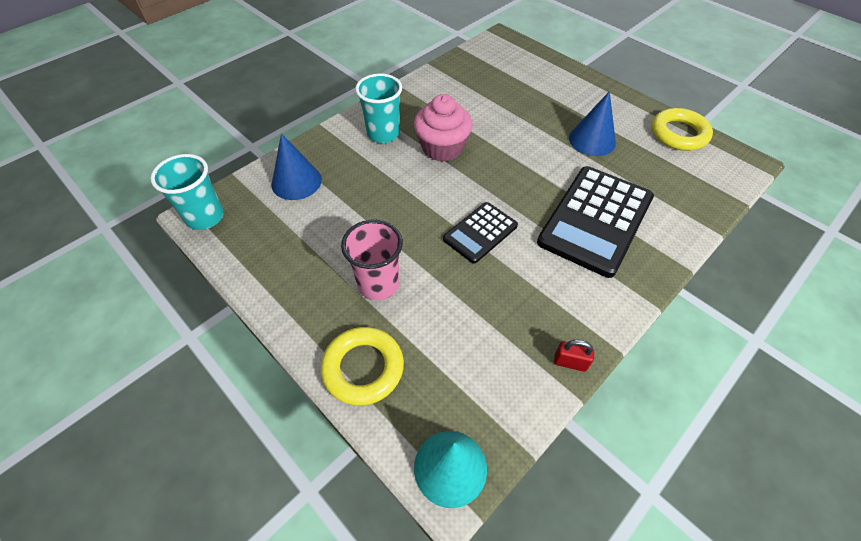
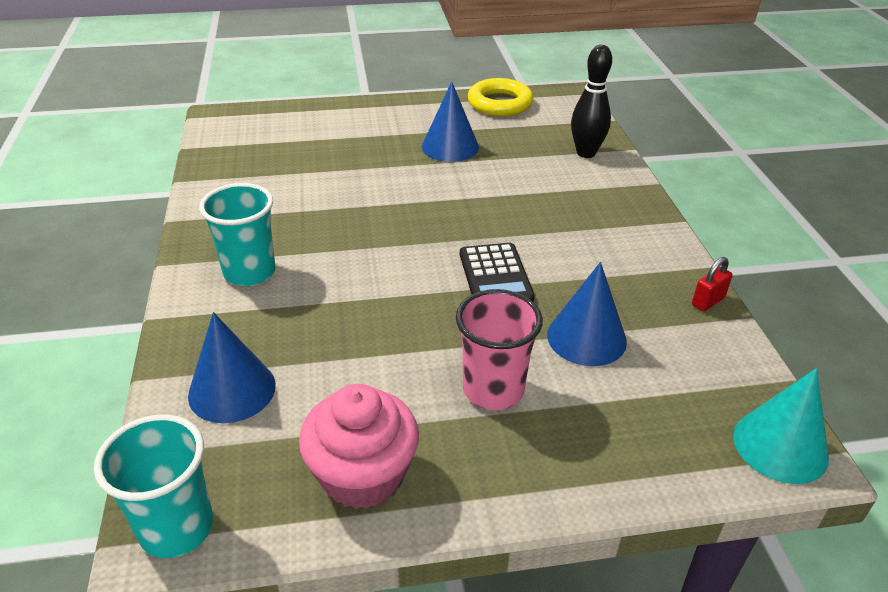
camera: 55 degrees left, 15 degrees down
(363, 368) = (607, 461): yellow ring -> none
(442, 148) = (336, 240): pink cupcake -> pink cupcake (362, 475)
(464, 307) = (586, 338): none -> blue cone
(595, 220) = (554, 199): black calculator -> none
(676, 209) = (586, 153): none -> black bowling pin

